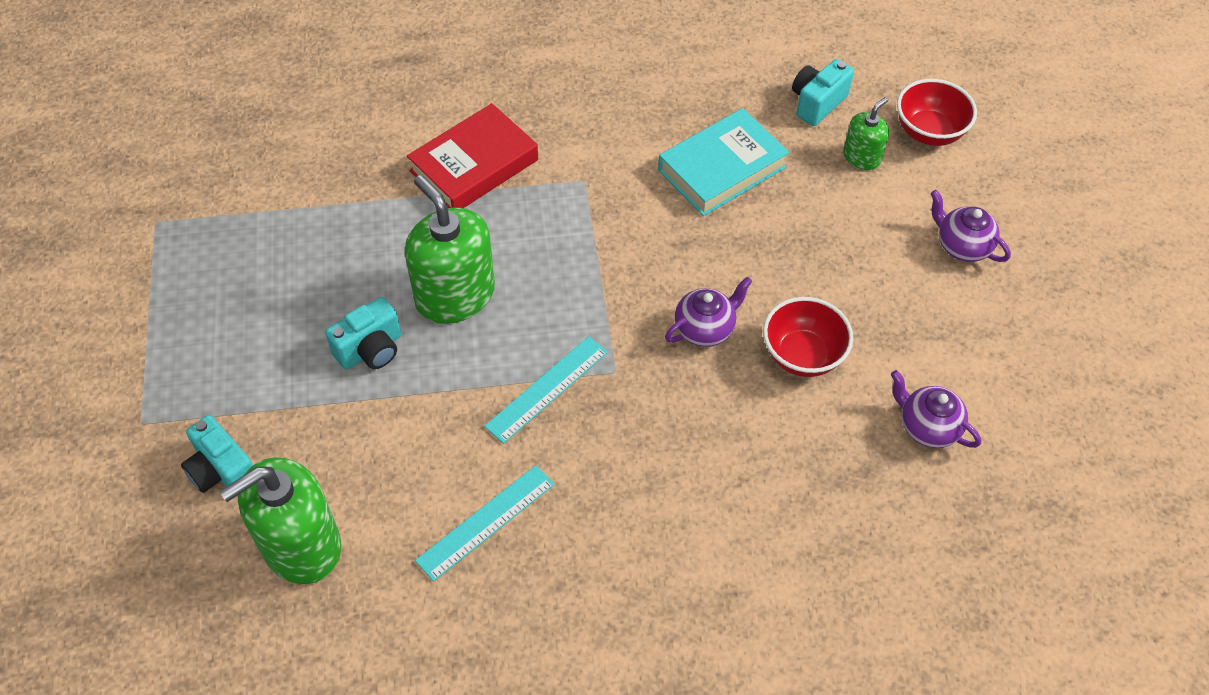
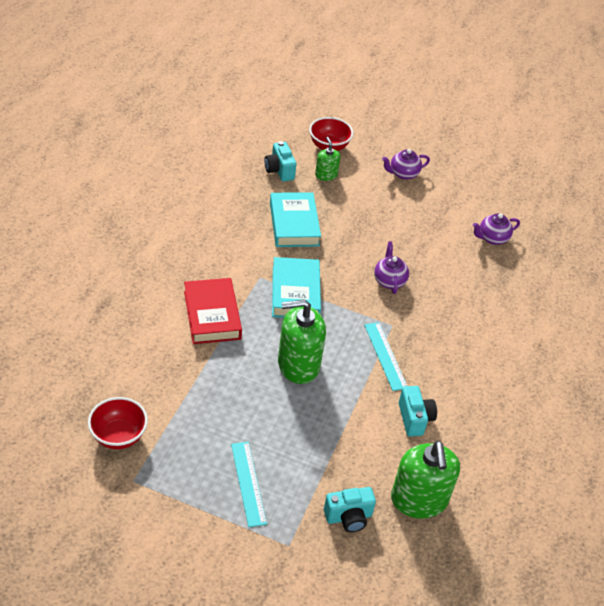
camera: 65 degrees left, 10 degrees down
(371, 350) = (310, 416): turquoise camera -> turquoise camera (414, 419)
(486, 522) = (450, 416): turquoise ruler -> turquoise ruler (248, 483)
(587, 231) = (295, 293): none -> turquoise book
(802, 355) = (427, 256): red bowl -> red bowl (118, 436)

